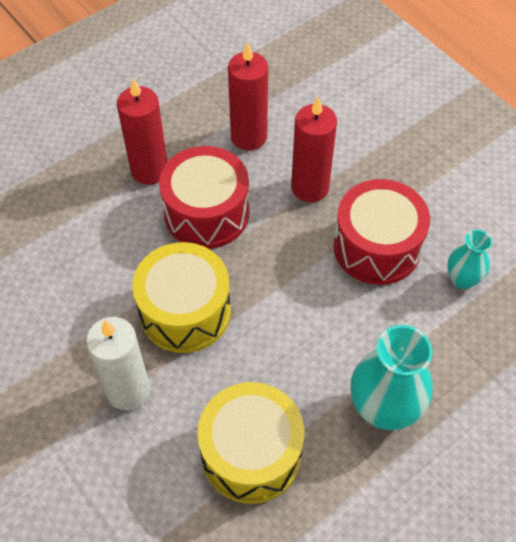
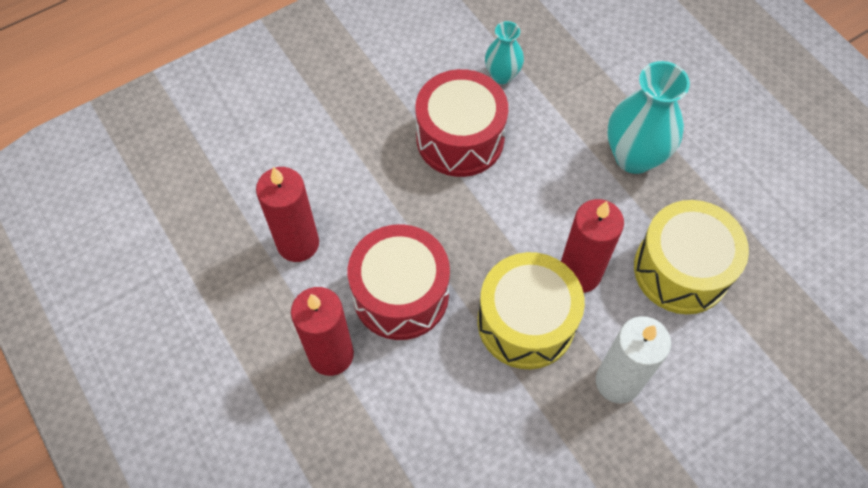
camera: 85 degrees left, 5 degrees up
(310, 187) = (379, 189): red candle -> red candle (579, 273)

